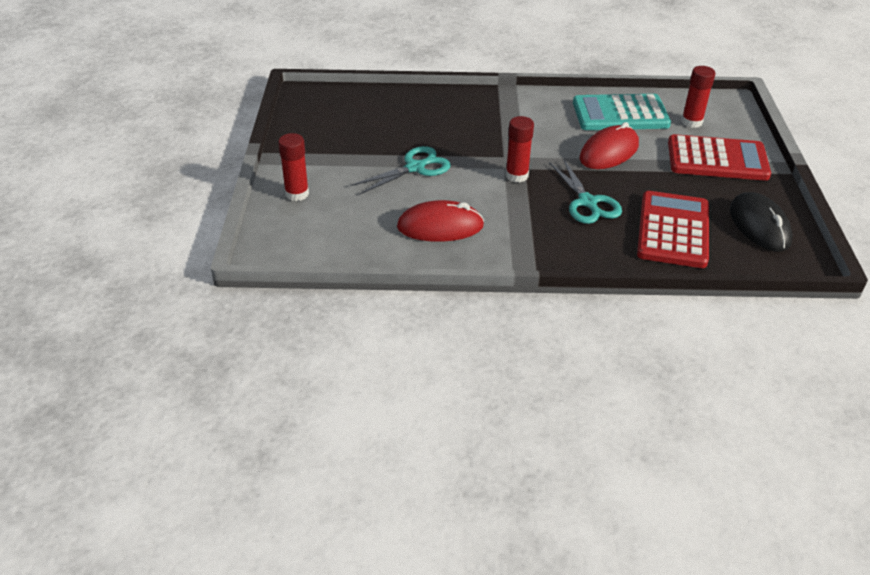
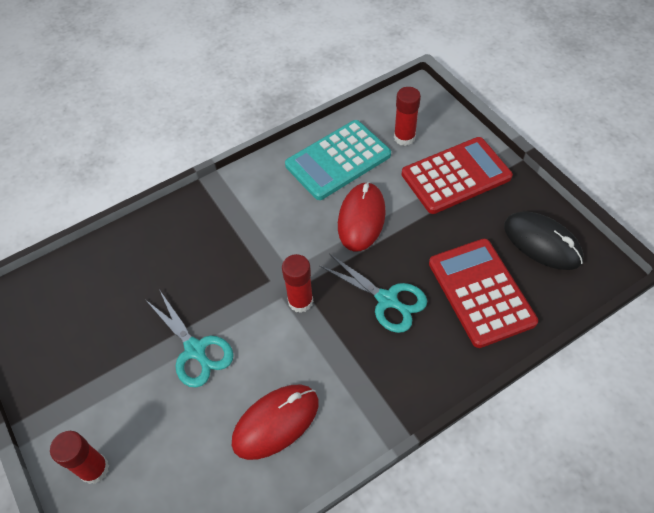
camera: 30 degrees left, 15 degrees up
(415, 168) = (195, 350): turquoise scissors -> turquoise scissors turned 120 degrees clockwise

